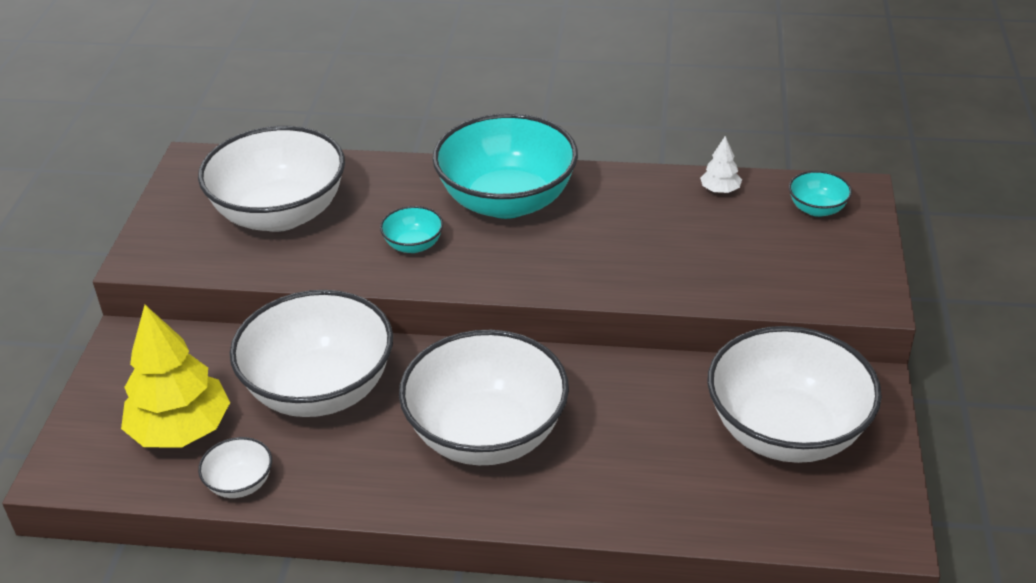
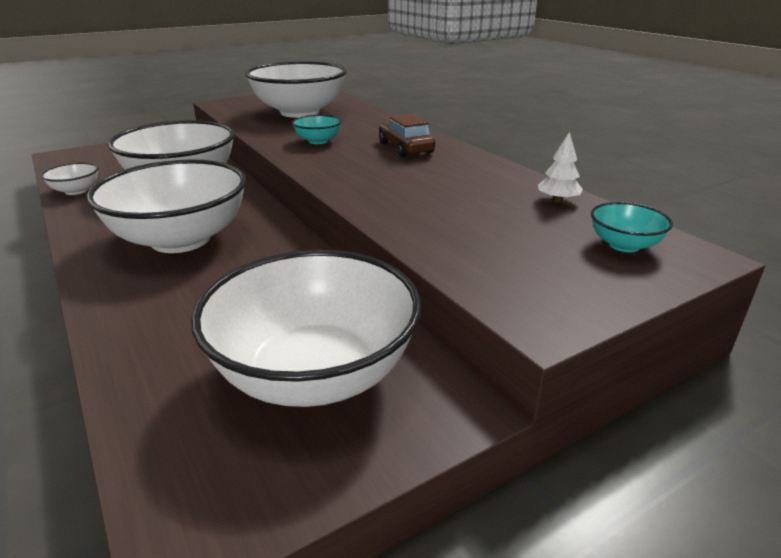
camera: 50 degrees right, 10 degrees down
(181, 430) = (115, 166): yellow tree -> none
(507, 201) = (405, 148): turquoise bowl -> brown car

